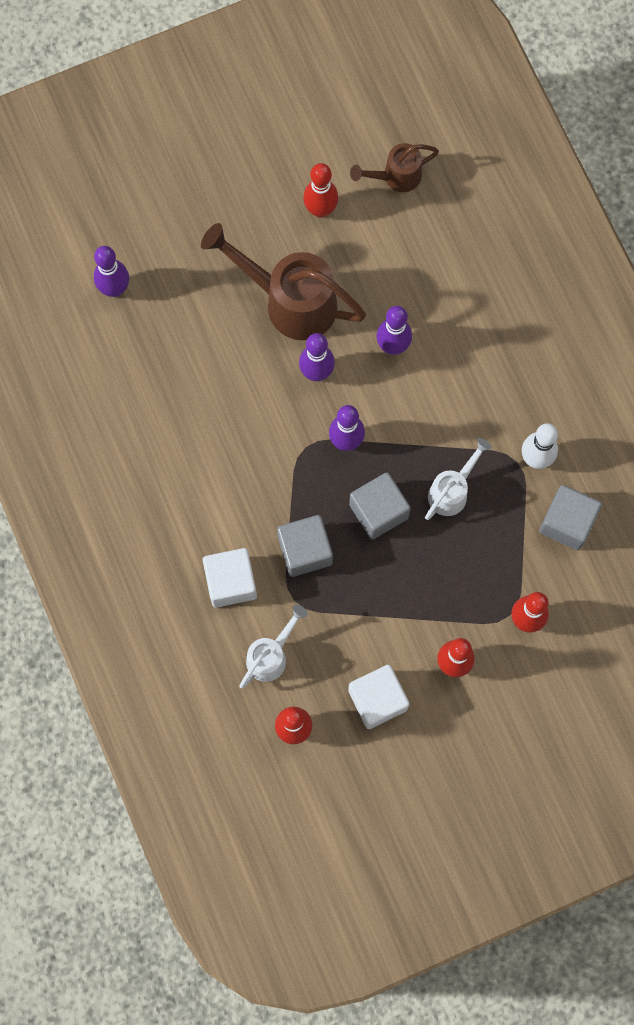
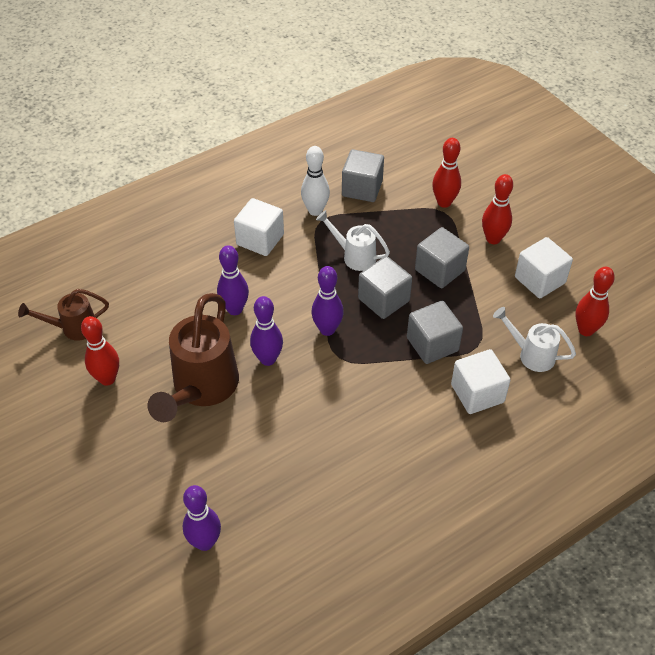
camera: 100 degrees left, 25 degrees down
(395, 177) = (73, 328): brown watering can -> brown watering can turned 105 degrees clockwise
(413, 586) = (439, 270): none -> grey cube
(496, 387) = (260, 239): none -> white cube

